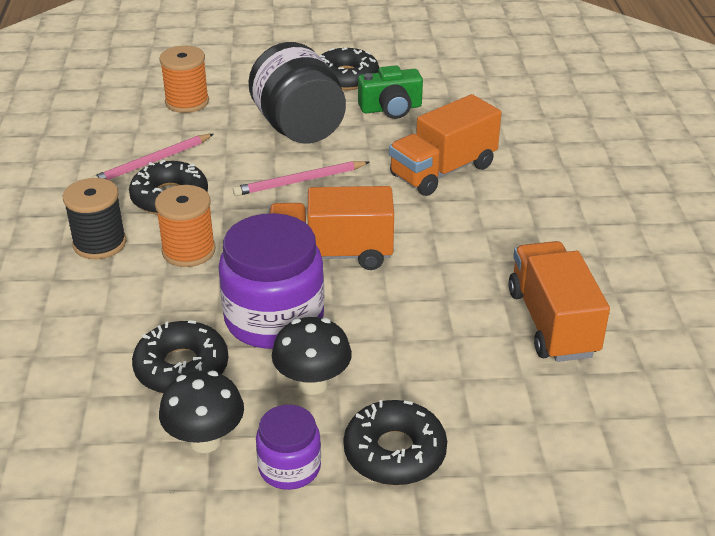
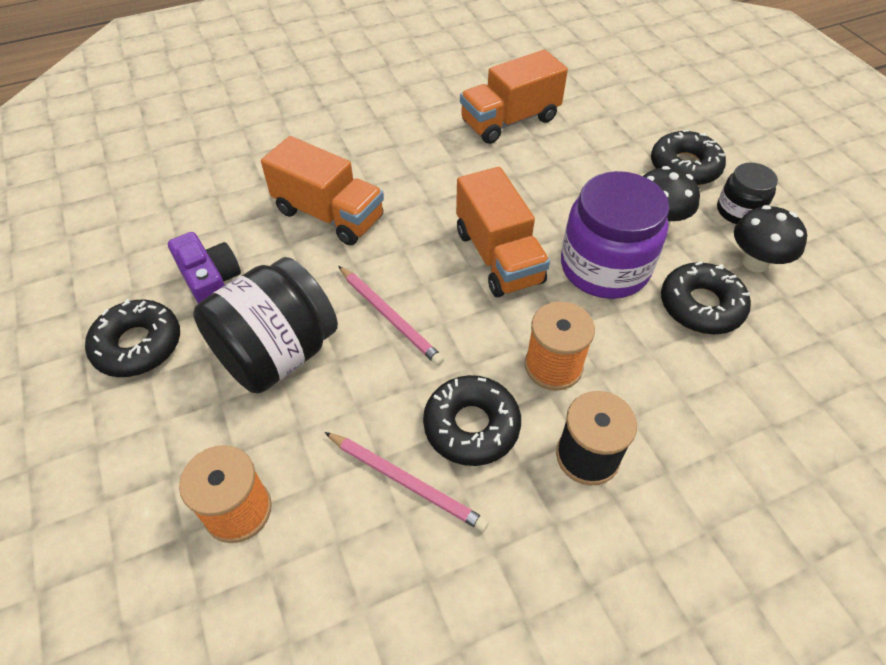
camera: 110 degrees left, 15 degrees up
(289, 467) = (738, 211): purple jar -> black jar
(391, 108) = (211, 282): green camera -> purple camera

